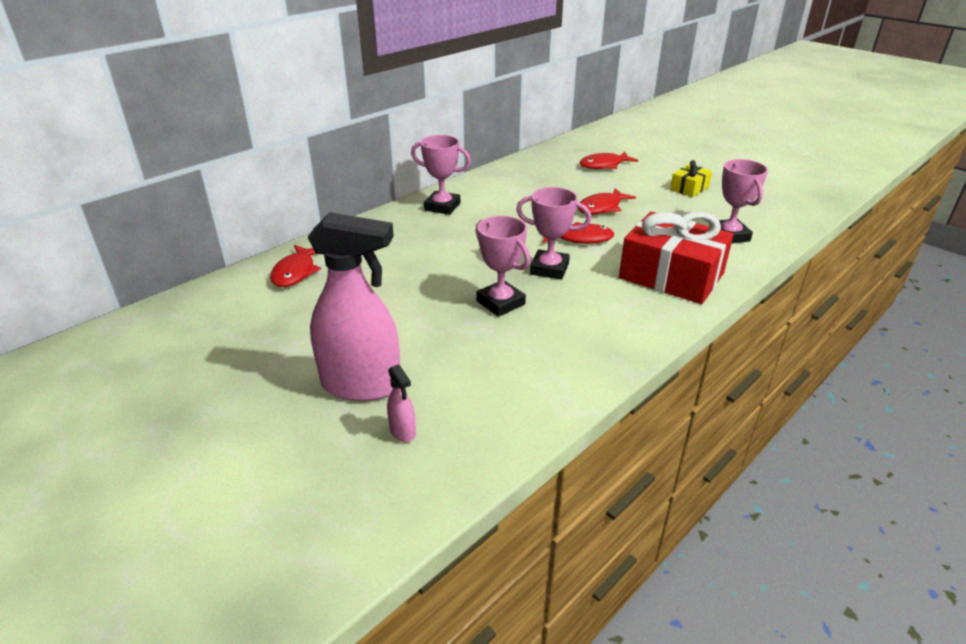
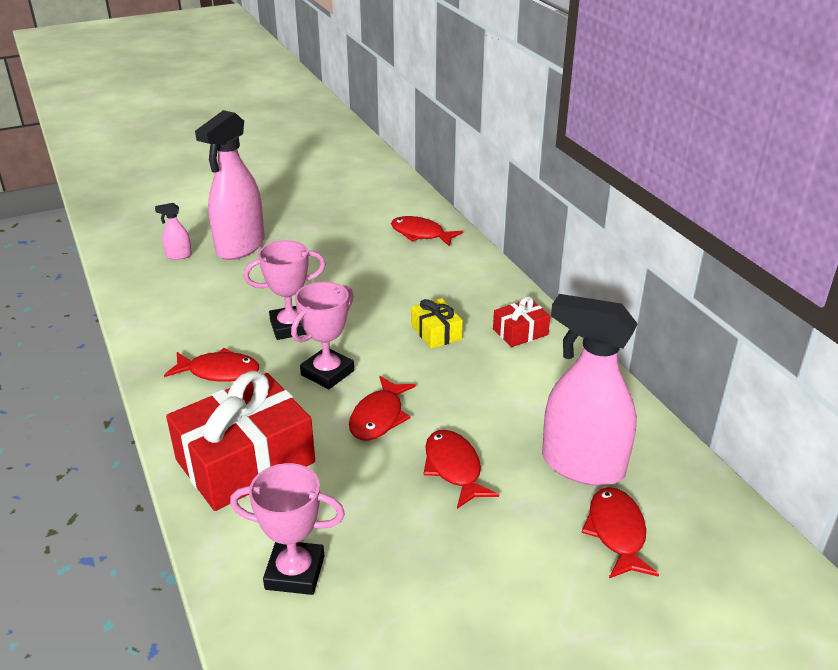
camera: 110 degrees right, 0 degrees up
(442, 207) = (520, 332): pink trophy -> red gift
(564, 176) = (582, 465): none -> pink spray bottle
(591, 320) = (219, 372): none -> red fish
(689, 188) = (476, 610): yellow gift -> yellow gift (436, 332)

